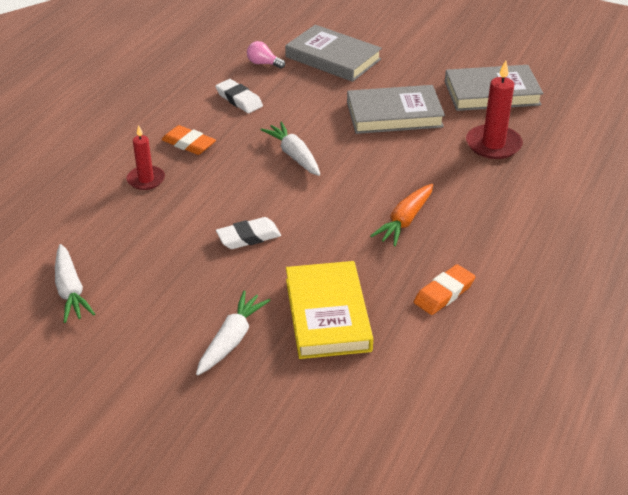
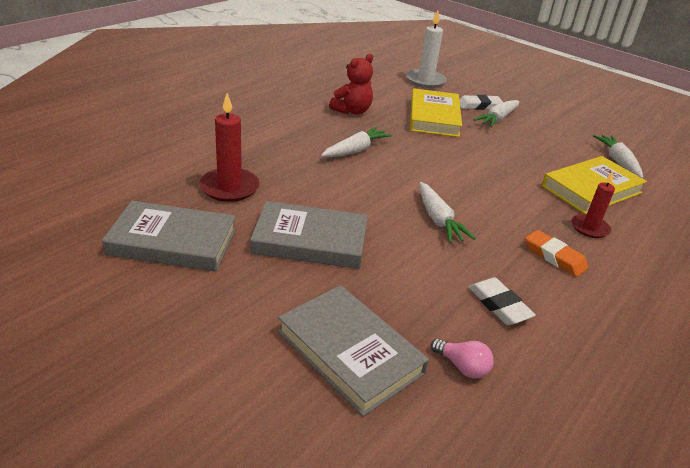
camera: 170 degrees left, 5 degrees down
(126, 231) = (591, 189): none -> yellow book
(248, 237) = (486, 165): white eraser -> white eraser (479, 106)
(364, 422) = (425, 81): none -> white candle
(404, 221) = (356, 150): orange carrot -> white carrot
(444, 293) = (352, 111): orange eraser -> red teddy bear

